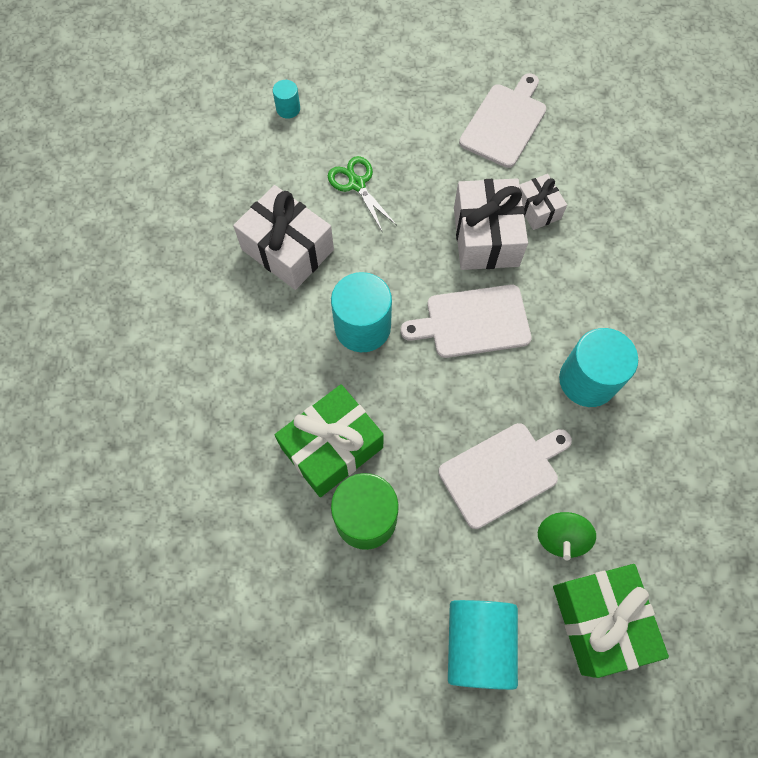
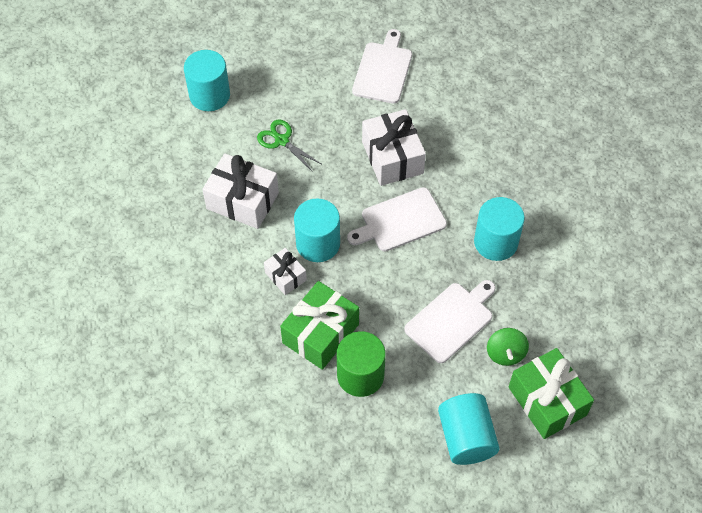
camera: 15 degrees left, 10 degrees down
(288, 109) = (209, 95): turquoise cylinder -> turquoise cylinder, size x2.06
(537, 209) = (426, 128): white gift -> white gift (285, 276)

